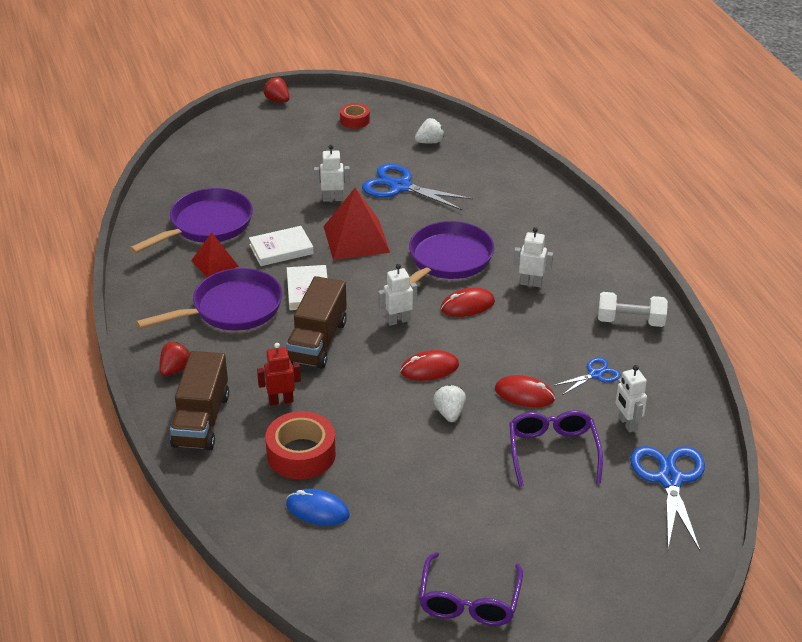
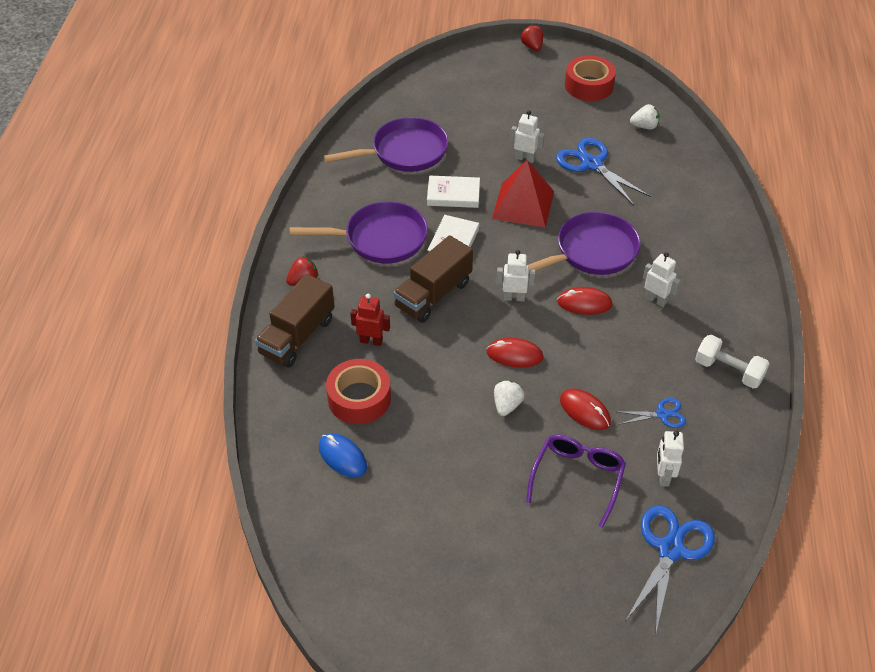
camera: 25 degrees right, 10 degrees up
(215, 263) = (391, 190): red pyramid -> none
(355, 120) = (589, 85): red tape -> red tape, size x1.74
(469, 601) = (418, 597): purple glasses -> none

